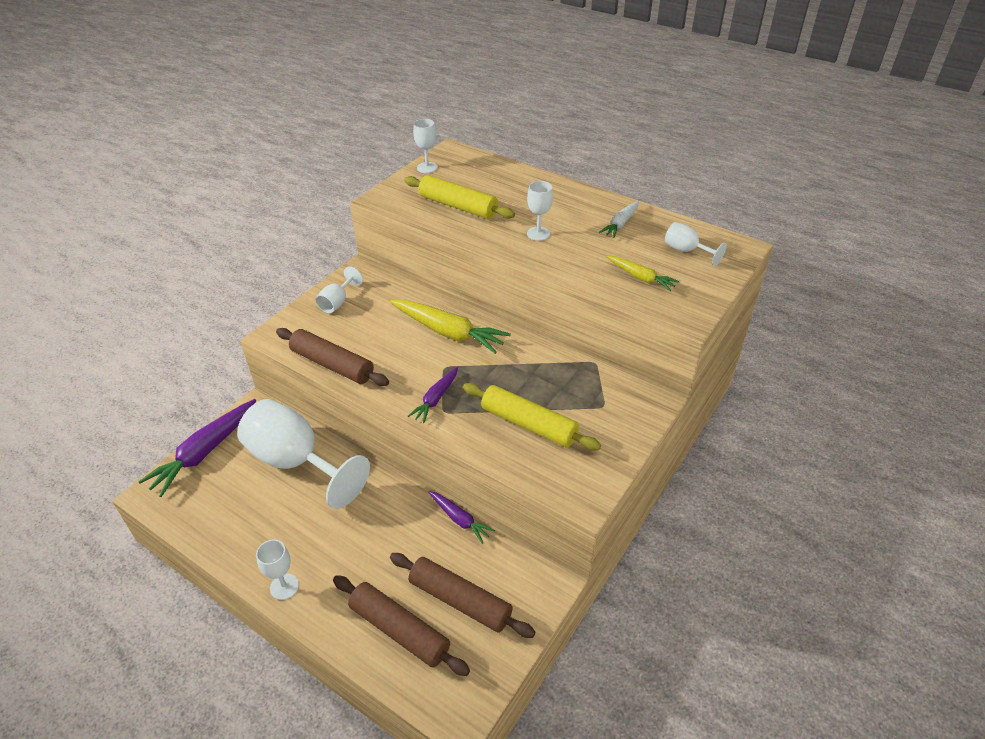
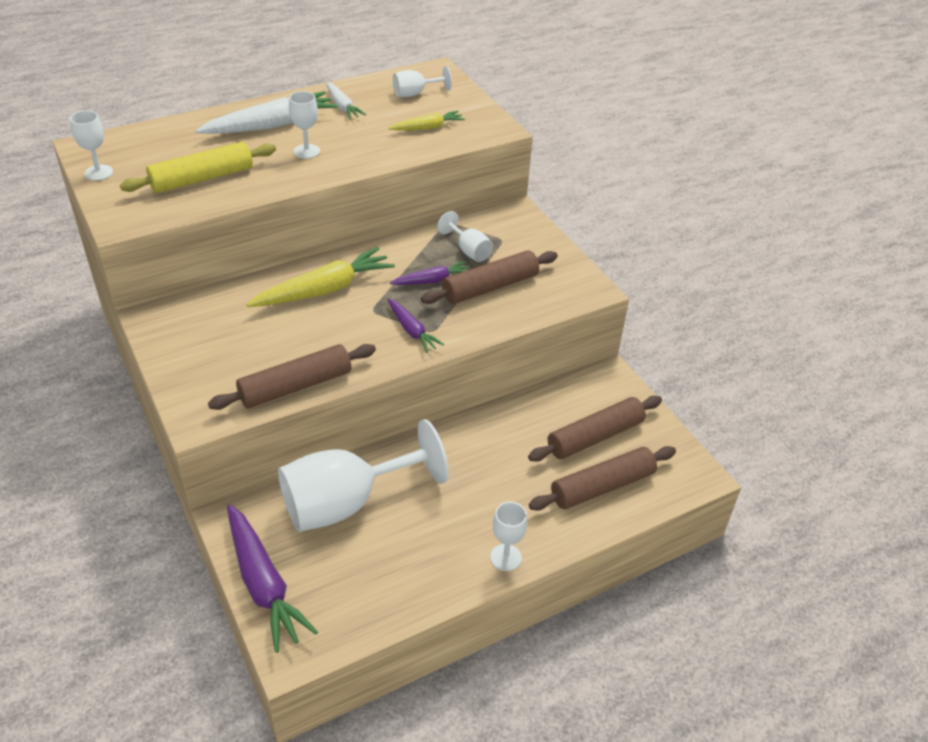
camera: 65 degrees left, 0 degrees up
(337, 302) = (192, 352): white goblet -> white goblet (469, 250)
(460, 519) = (510, 405): purple carrot -> purple carrot (432, 280)
(528, 424) = (490, 287): yellow rolling pin -> brown rolling pin
(555, 205) = (271, 125): none -> white carrot

